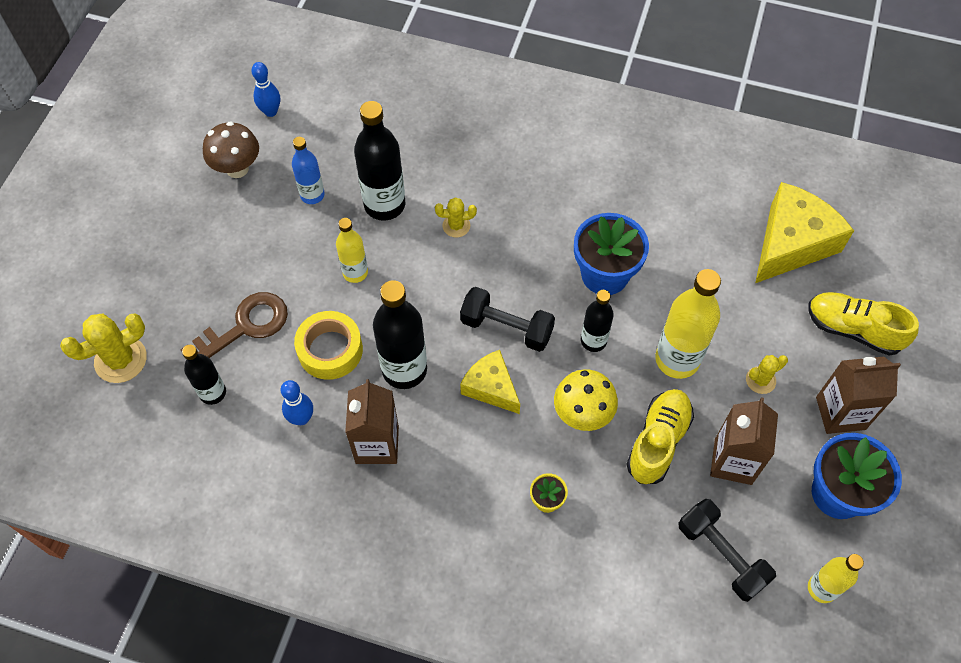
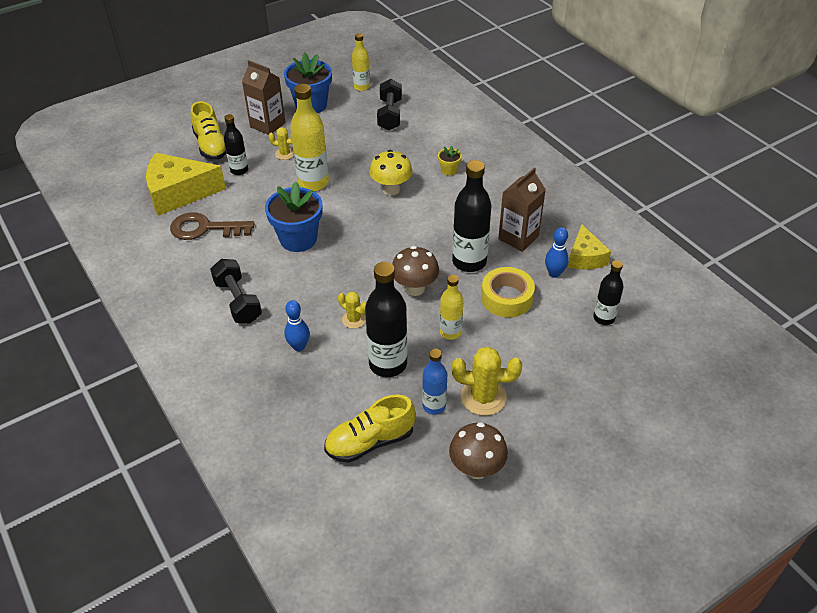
camera: 140 degrees left, 15 degrees down
(120, 360) = (660, 375): yellow cactus -> yellow cactus (483, 397)
(244, 327) = (555, 344): brown key -> brown key (205, 228)
(271, 111) = (407, 505): blue bowling pin -> blue bowling pin (299, 346)
(431, 298) = (415, 288): none -> brown mushroom
(491, 387) = (427, 226): yellow cheese -> yellow cheese (585, 257)
(506, 328) = (386, 247): black dumbbell -> black dumbbell (238, 301)
(593, 341) = (345, 214): black bottle -> black bottle (239, 170)
(658, 442) = (367, 160): yellow shoe -> yellow shoe (370, 442)
(733, 461) = (341, 136): brown carton -> none

